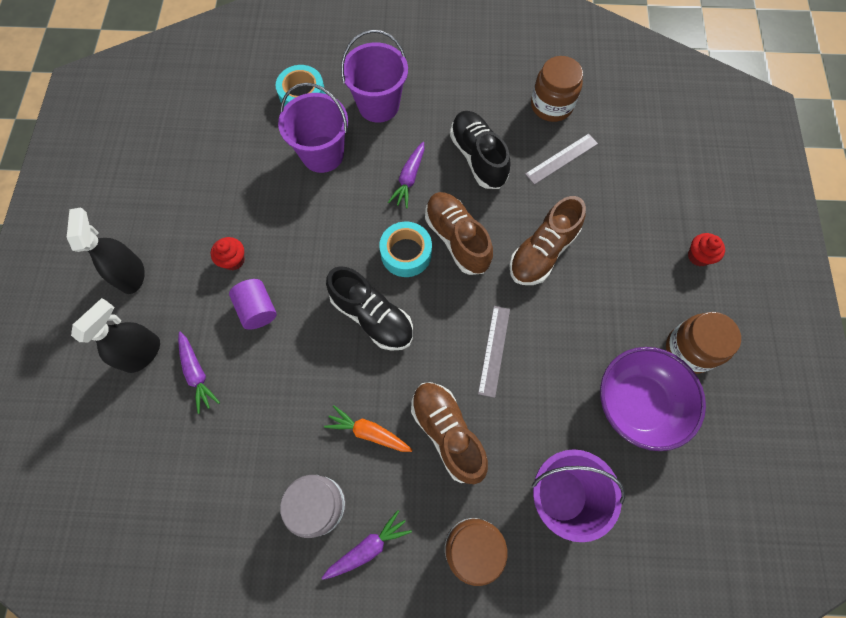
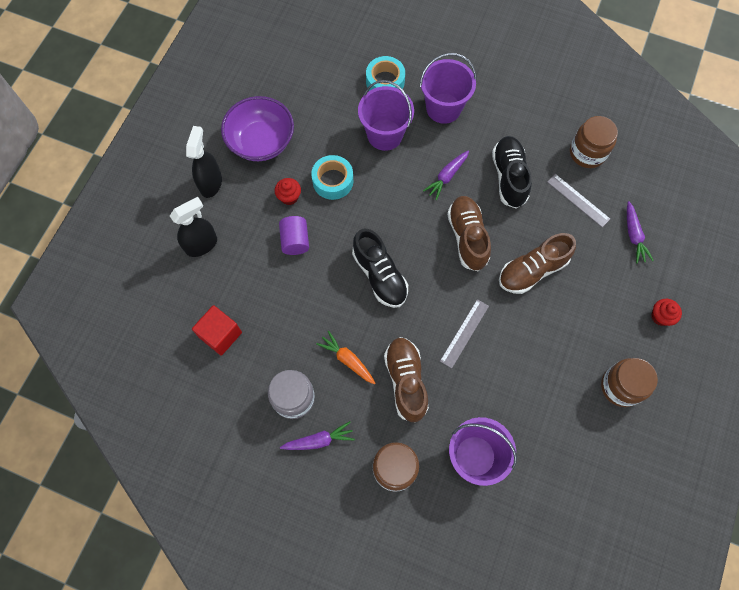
camera: 20 degrees right, 0 degrees up
(197, 373) = (236, 273): purple carrot -> purple carrot (633, 235)
(200, 458) = (220, 335): none -> red cube
(406, 253) = (423, 235): turquoise tape -> turquoise tape (333, 181)
(561, 159) = (578, 200): grey ruler -> grey ruler turned 60 degrees clockwise
(638, 403) = (562, 412): purple bowl -> purple bowl (261, 142)

